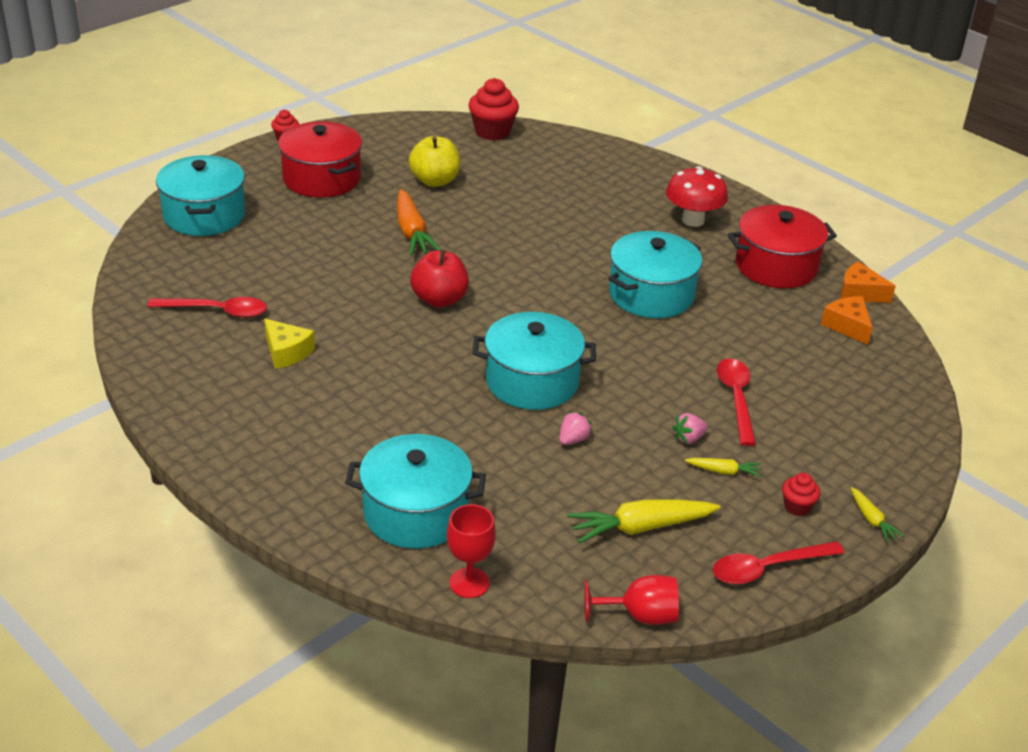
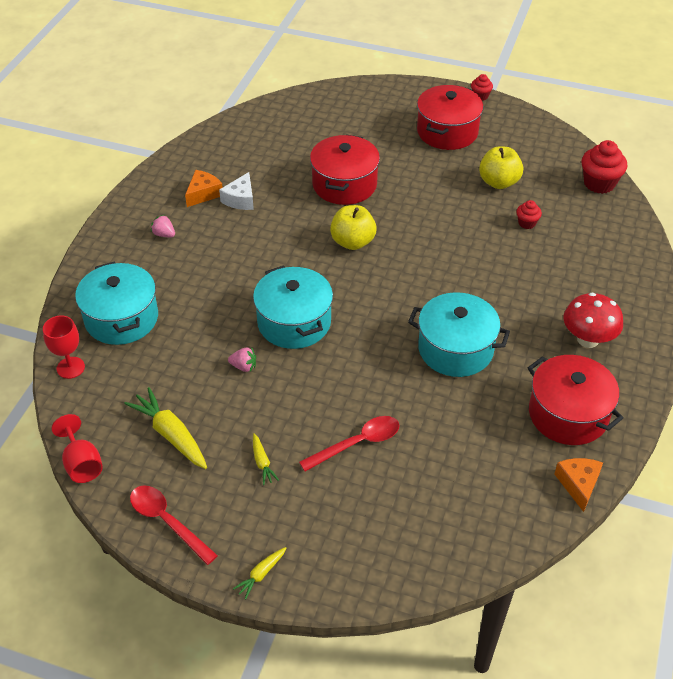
camera: 65 degrees right, 10 degrees up
(204, 215) = (356, 104): turquoise pot -> none
(216, 311) = (259, 154): red spoon -> none
(286, 352) = (240, 199): yellow cheese -> white cheese
(338, 272) = (344, 184): none -> red pot
(412, 232) = (422, 197): orange carrot -> none
(439, 299) = (352, 242): red apple -> yellow apple
(688, 438) = (287, 430): pink strawberry -> pink strawberry (164, 234)
(797, 507) = (248, 520): red cupcake -> red cupcake (527, 223)
(847, 326) = (518, 489): orange cheese -> orange cheese (203, 194)

